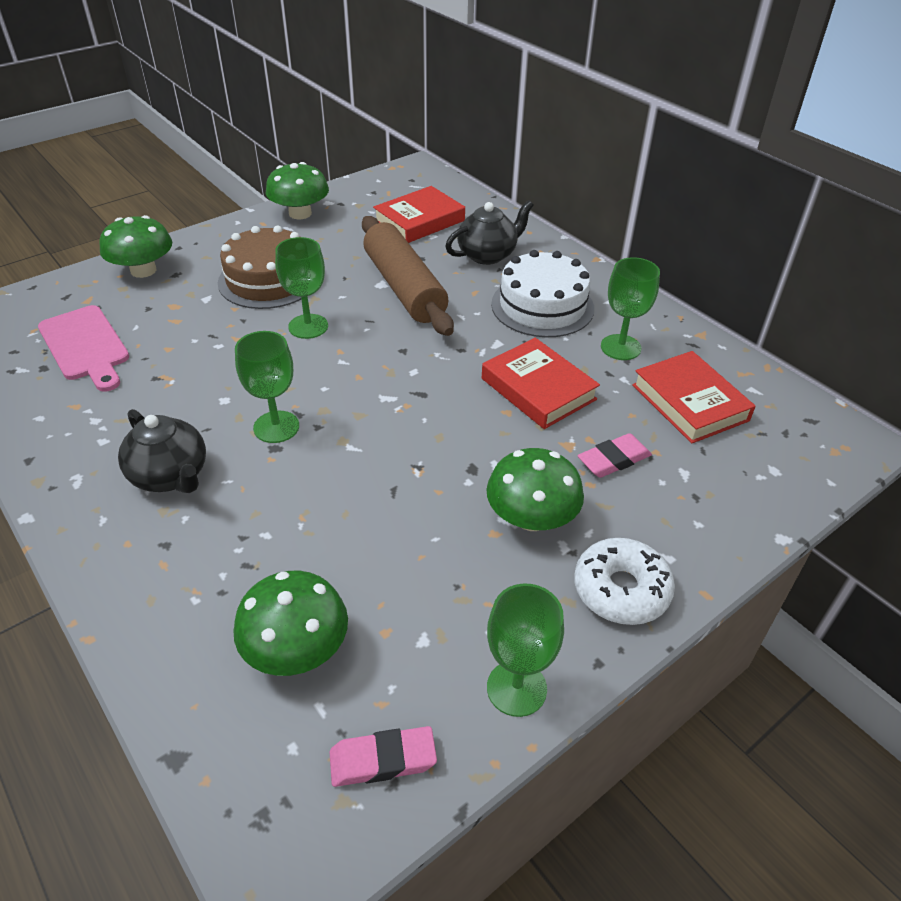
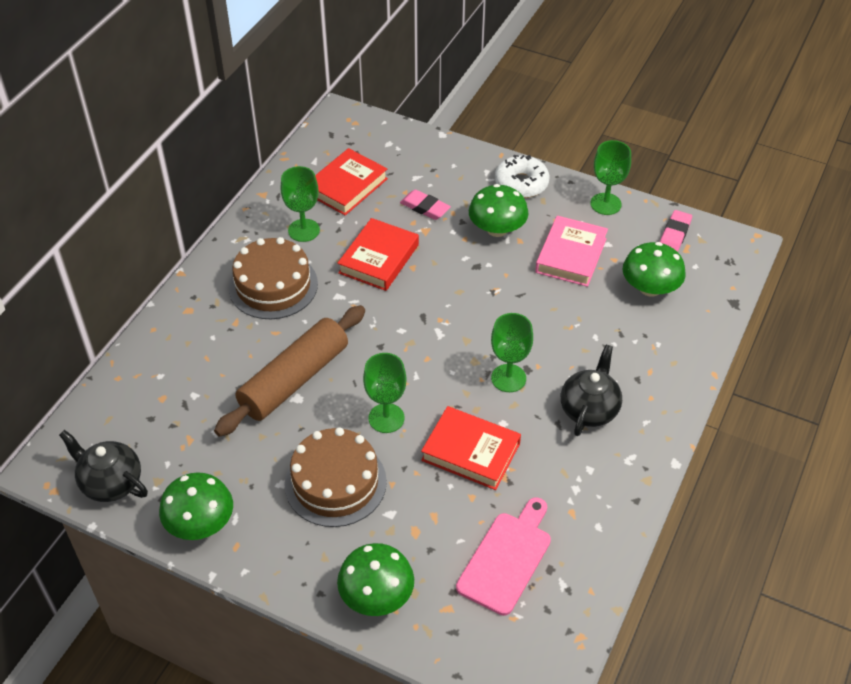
camera: 115 degrees left, 5 degrees up
(383, 760) = (674, 234): pink eraser -> pink eraser turned 60 degrees clockwise
(419, 220) = (169, 416): red book -> red book (470, 452)
(428, 579) = (571, 255): none -> pink book
(487, 255) = (210, 344): black teapot -> black teapot (110, 483)
(542, 306) = (273, 285): white cake -> brown cake

